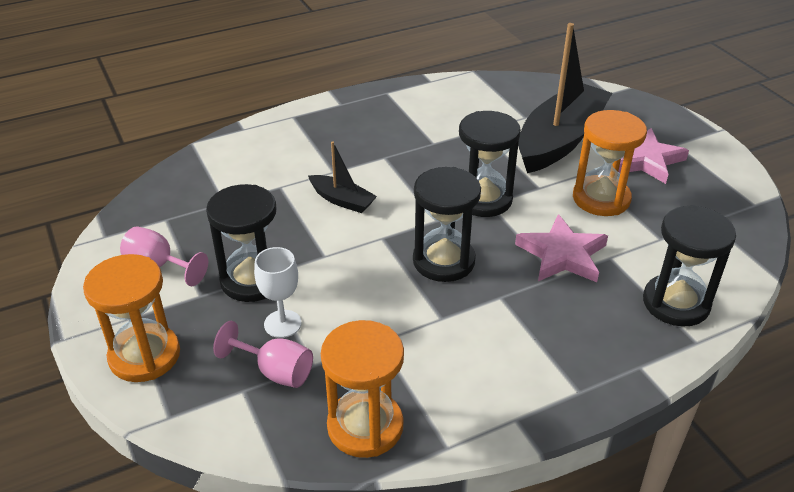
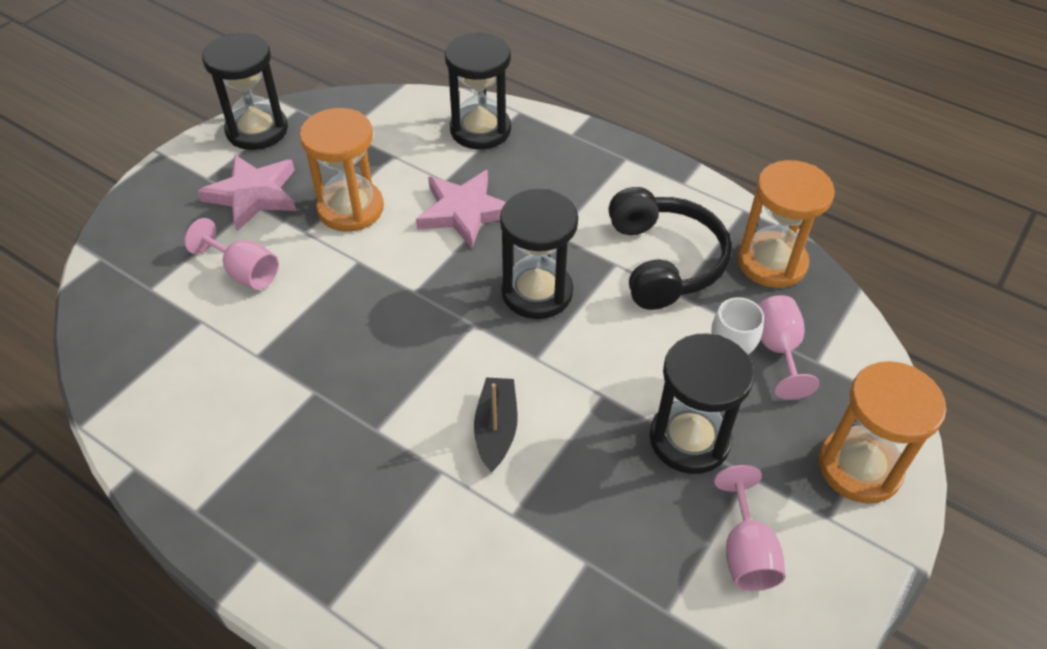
camera: 120 degrees left, 10 degrees up
(422, 350) = (664, 261): none -> black headphones
(483, 199) = (410, 298): black hourglass -> black hourglass (257, 130)
(560, 140) = (244, 272): black boat -> pink goblet

